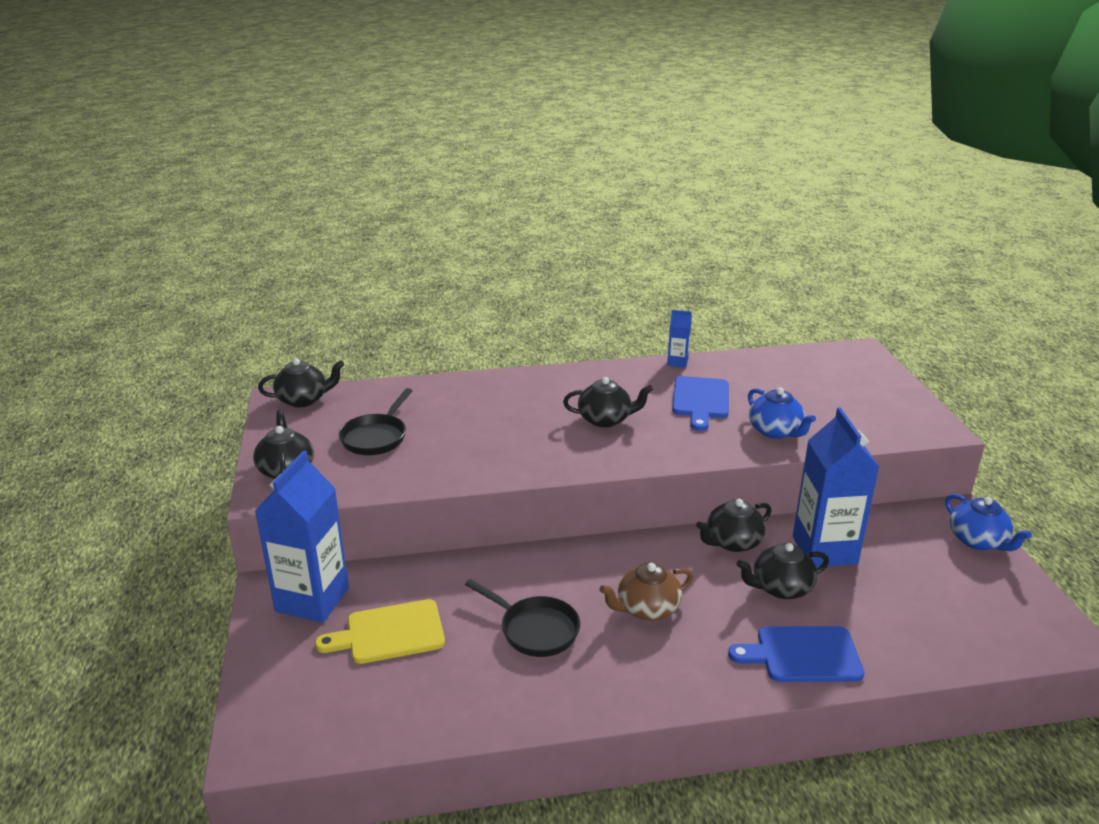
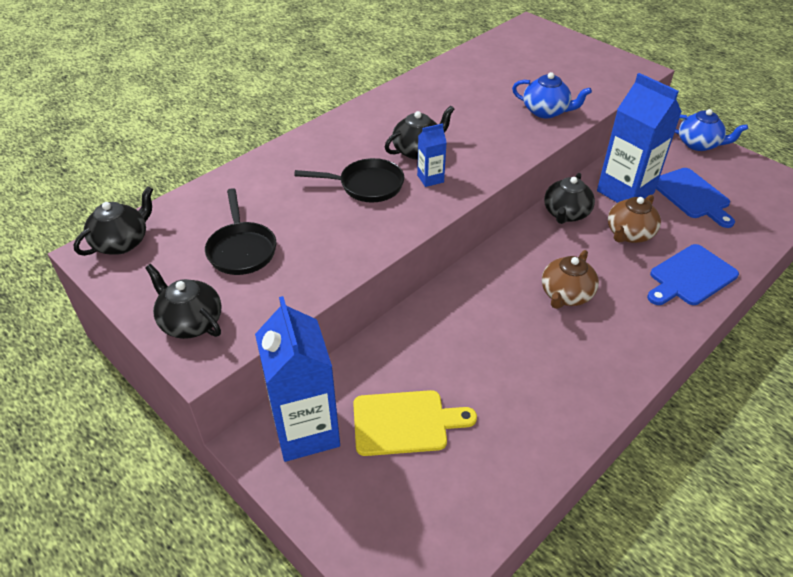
camera: 35 degrees left, 15 degrees up
(389, 633) = (405, 422): yellow cutting board -> yellow cutting board turned 135 degrees counterclockwise
(535, 629) = (510, 355): black pan -> black pan (367, 185)
(677, 362) = (416, 79): blue carton -> blue carton (430, 179)
(700, 400) = (468, 106): blue cutting board -> blue cutting board (692, 196)
(780, 588) = (629, 234): black teapot -> brown teapot

